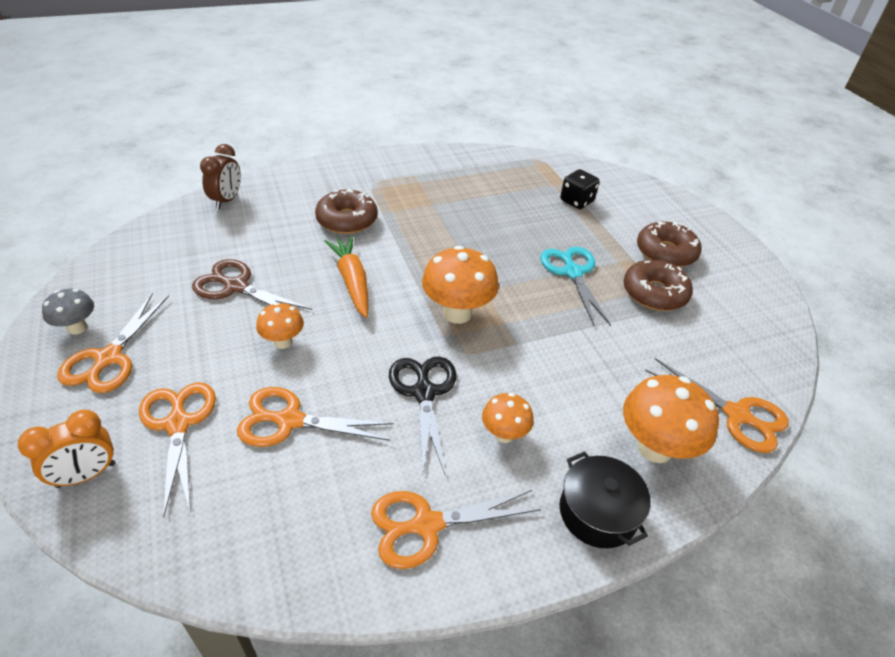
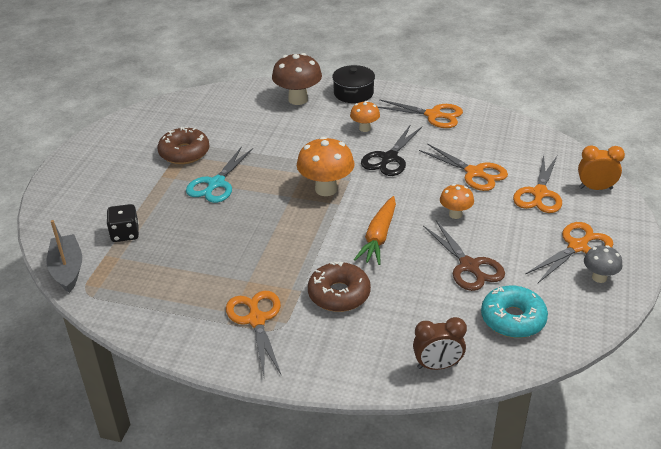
camera: 140 degrees left, 5 degrees down
(171, 254) = (513, 319): none -> turquoise donut
(227, 200) = (437, 366): brown clock -> brown clock turned 150 degrees counterclockwise
(574, 166) = (67, 269): none -> grey boat
(655, 448) = (298, 99): orange mushroom -> brown mushroom
(665, 252) = (131, 171): brown donut -> none
(737, 415) = (239, 94): orange scissors -> orange scissors (256, 320)

